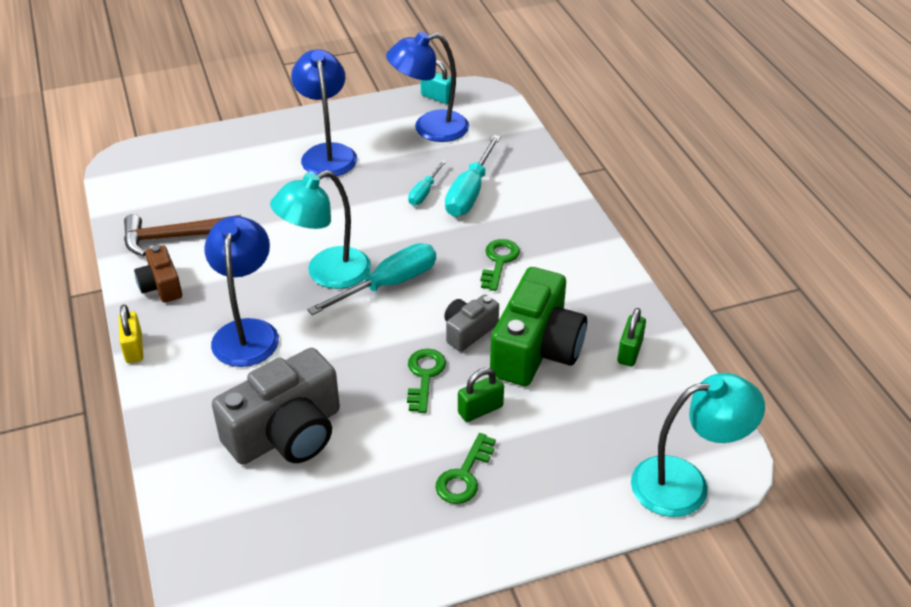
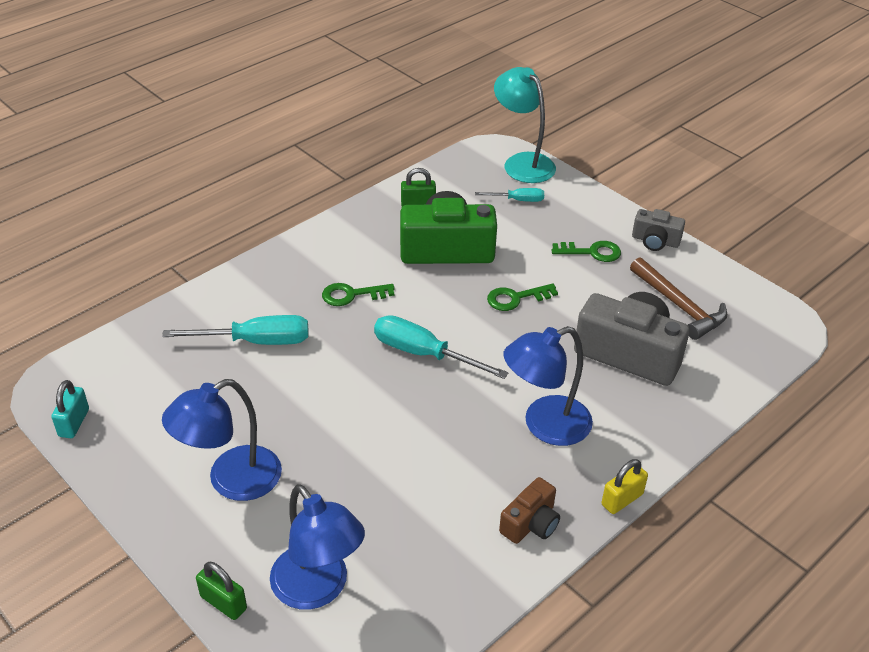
camera: 115 degrees left, 0 degrees up
(175, 237) = (452, 552): brown hammer -> brown hammer (679, 306)
(327, 273) = (434, 401): turquoise lamp -> none
(424, 192) = (271, 374): turquoise screwdriver -> turquoise screwdriver (518, 200)
(429, 128) = (146, 408): blue lamp -> blue lamp (318, 589)
(468, 331) = (450, 289): grey camera -> grey camera (655, 241)
(480, 409) = (528, 261): green padlock -> green padlock (223, 602)

